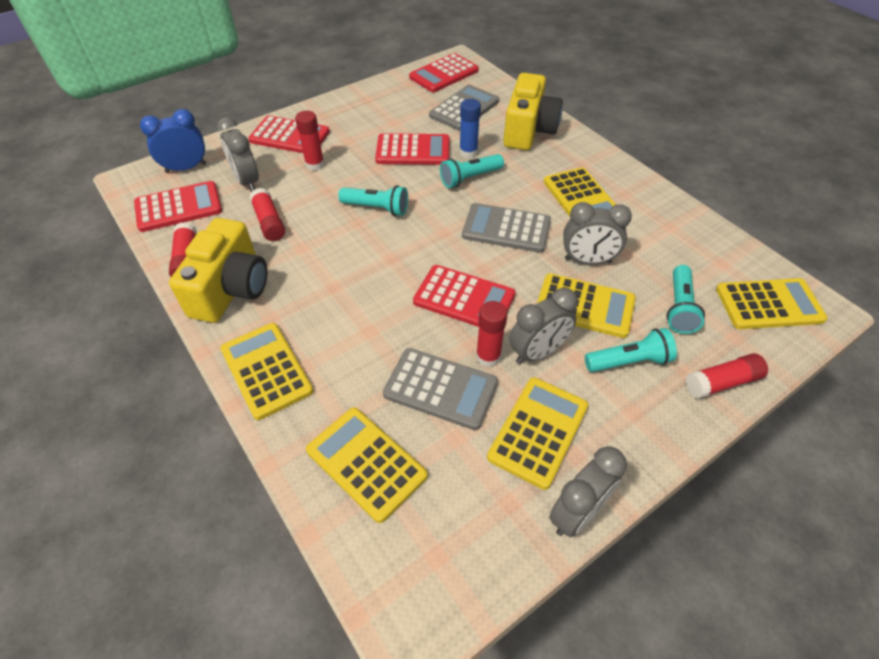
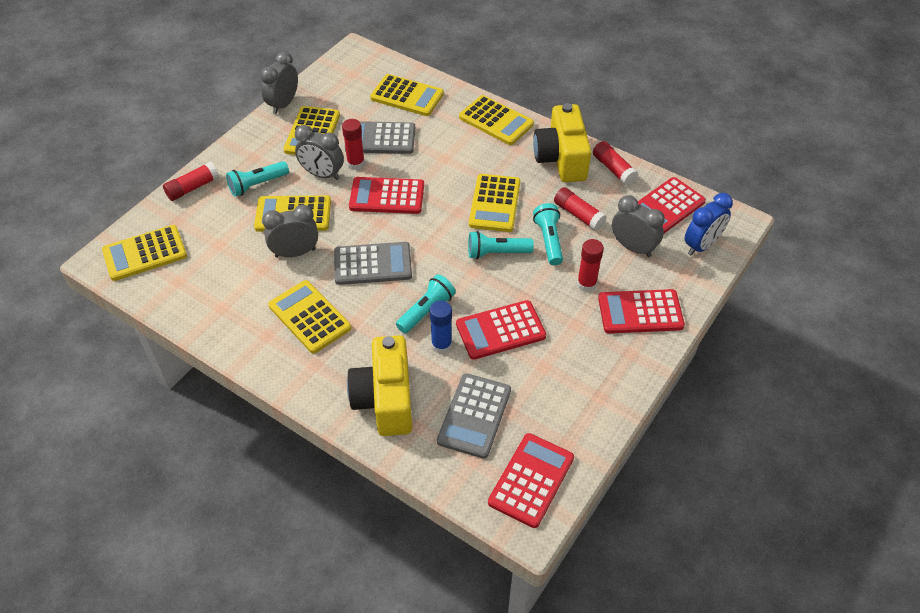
camera: 160 degrees right, 0 degrees up
(346, 257) = (494, 203): none -> yellow calculator
(537, 352) = (322, 174): grey clock -> grey clock turned 105 degrees counterclockwise
(679, 308) = (218, 232): turquoise flashlight -> turquoise flashlight (549, 240)

